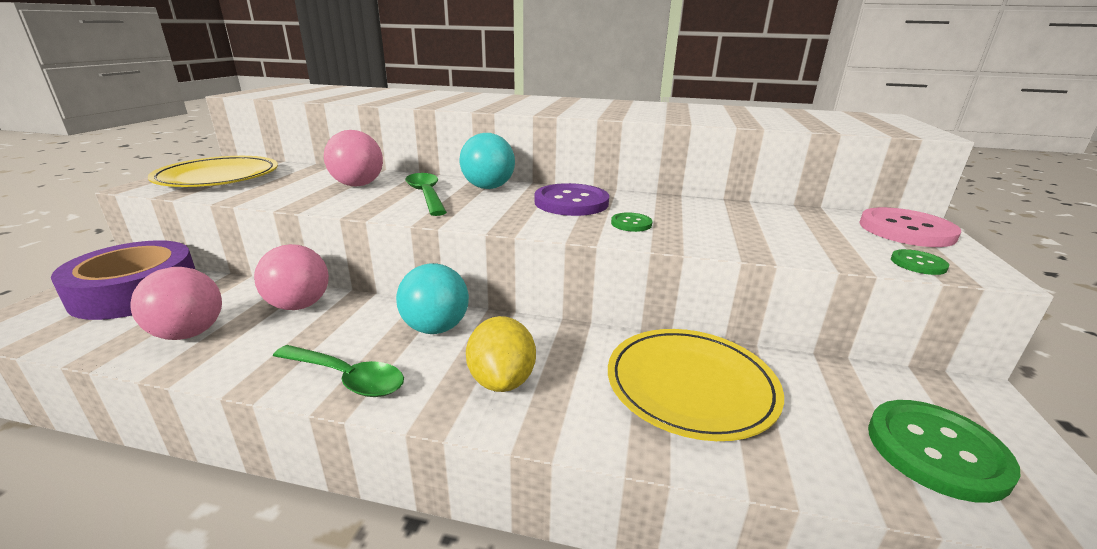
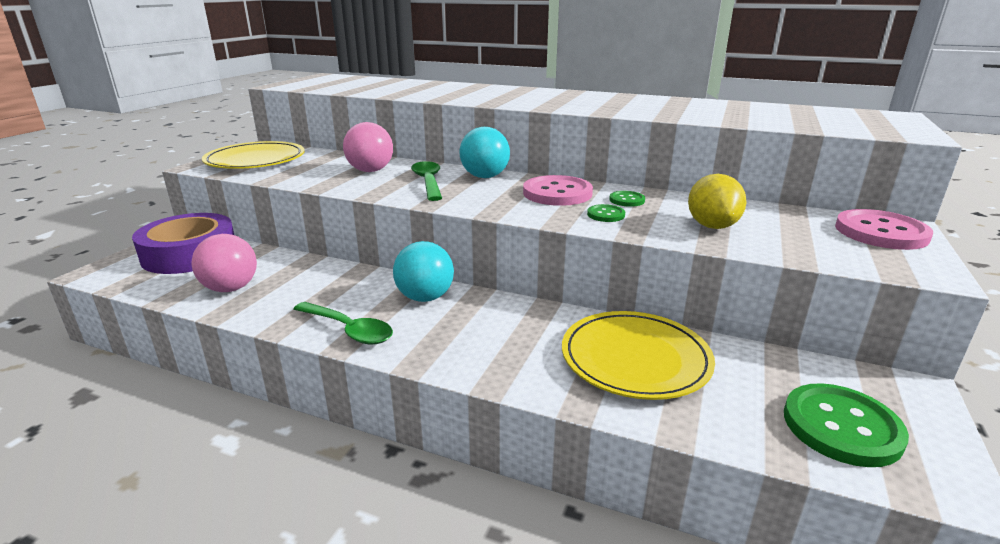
camera: 10 degrees right, 0 degrees up
(299, 305) = (315, 272): pink ball -> none
(502, 380) = (472, 341): yellow lemon -> yellow lemon (712, 226)
(571, 202) = (557, 193): purple button -> pink button
(918, 264) = (868, 263): green button -> green button (627, 200)

